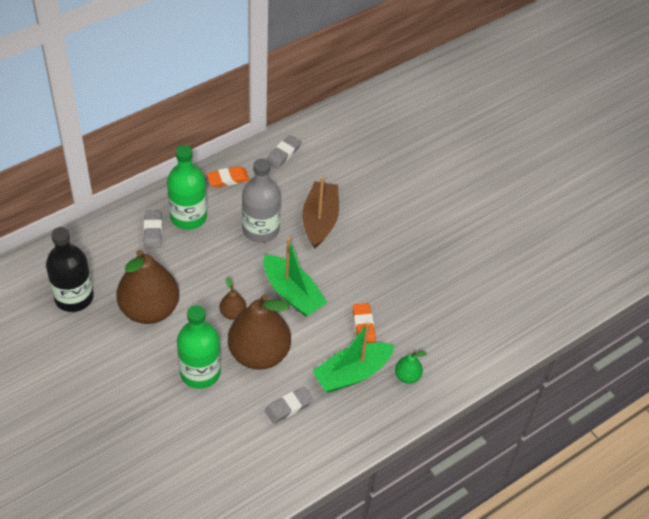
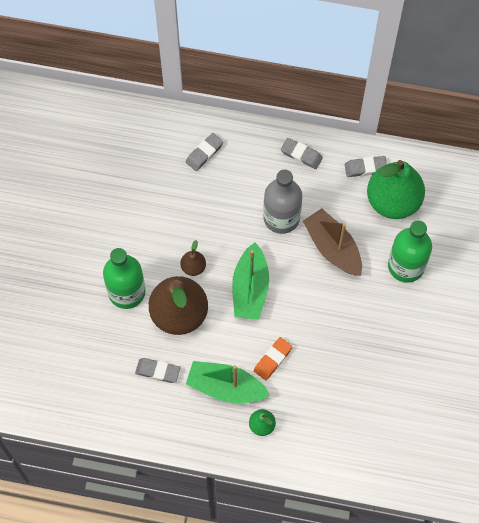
camera: 50 degrees right, 15 degrees up
(74, 297) = (102, 161): black bottle -> none
(149, 309) = (141, 214): brown pear -> none
(188, 216) = (241, 162): green bottle -> green bottle (406, 266)
(228, 179) = (301, 155): orange eraser -> grey eraser
(320, 220) = (333, 248): brown boat -> brown boat turned 90 degrees counterclockwise
(326, 160) = (393, 201): none -> green pear

